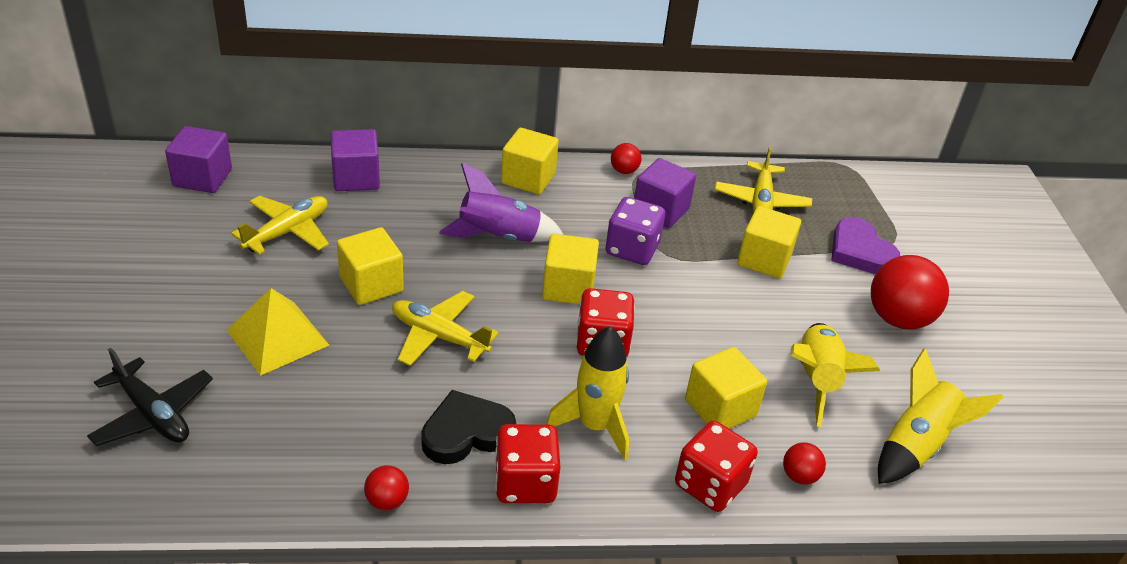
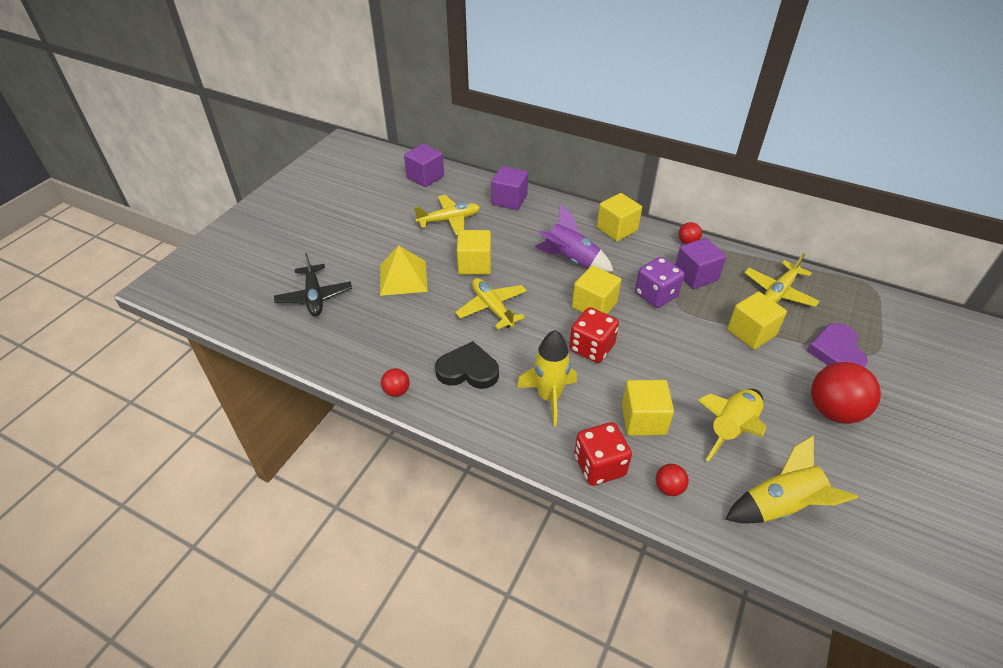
camera: 35 degrees right, 5 degrees up
(525, 483) = (481, 414): red dice -> none

